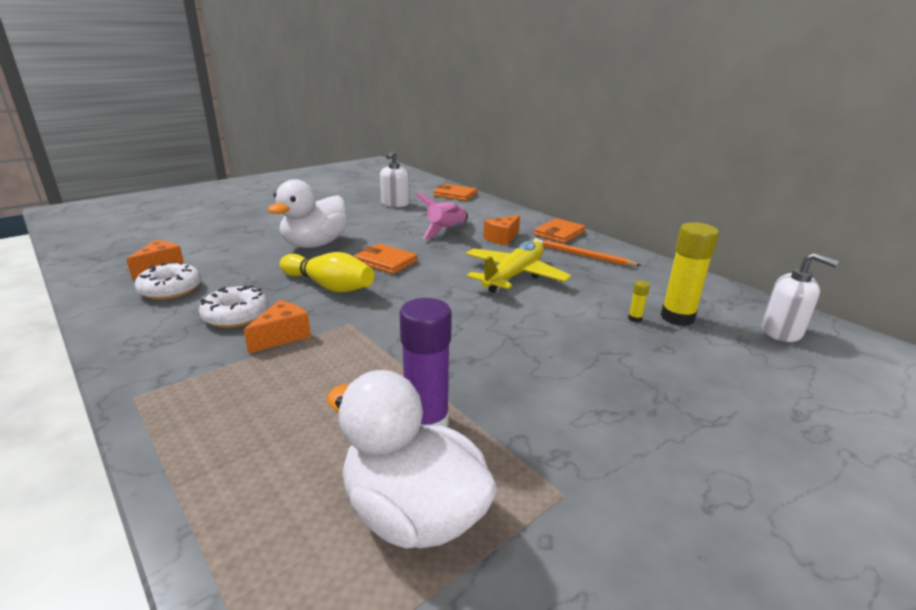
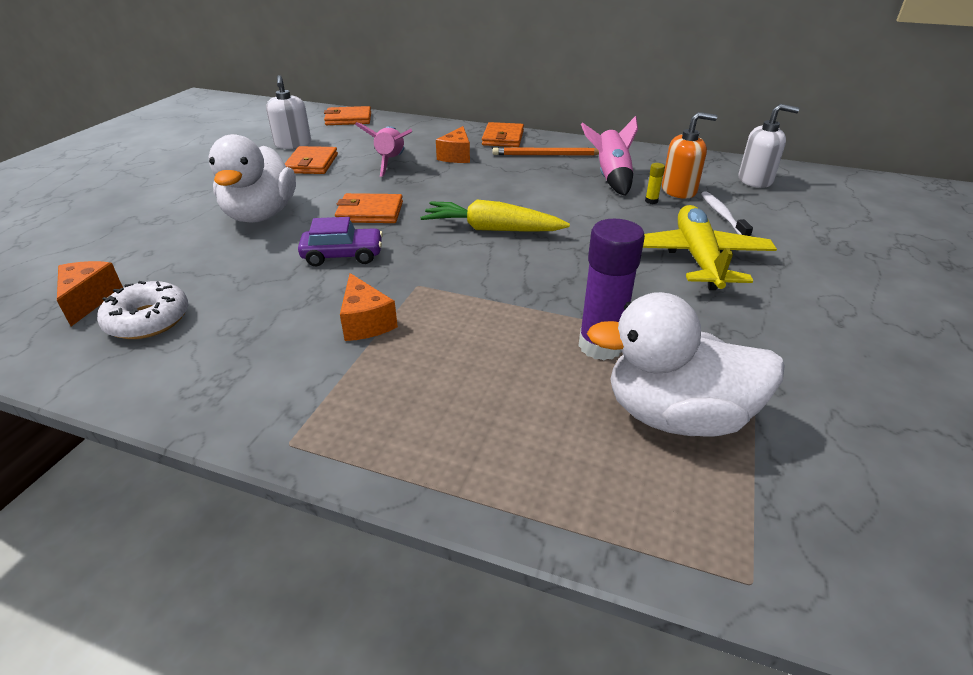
camera: 30 degrees left, 10 degrees up
(236, 315) = (280, 320): white donut -> none
(282, 336) = (365, 322): orange cheese -> orange cheese turned 150 degrees clockwise
(329, 286) = (343, 255): yellow bowling pin -> purple car
(390, 219) = (311, 164): none -> orange wallet
(459, 300) = (492, 229): none -> yellow carrot
(514, 276) = (513, 191): yellow plane -> yellow plane (698, 258)
(619, 288) = (611, 177): none -> pink rocket
(677, 317) = (679, 190): yellow glue stick -> orange soap dispenser
(698, 353) = (722, 215): none -> white toothbrush

